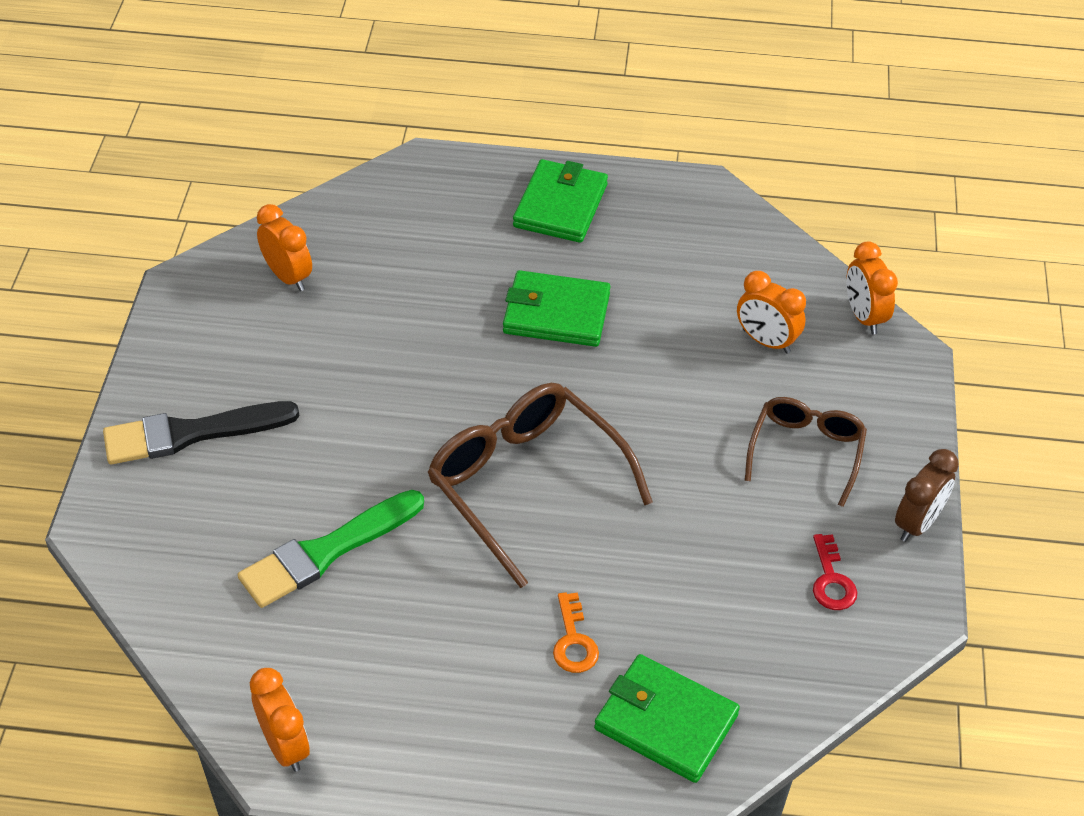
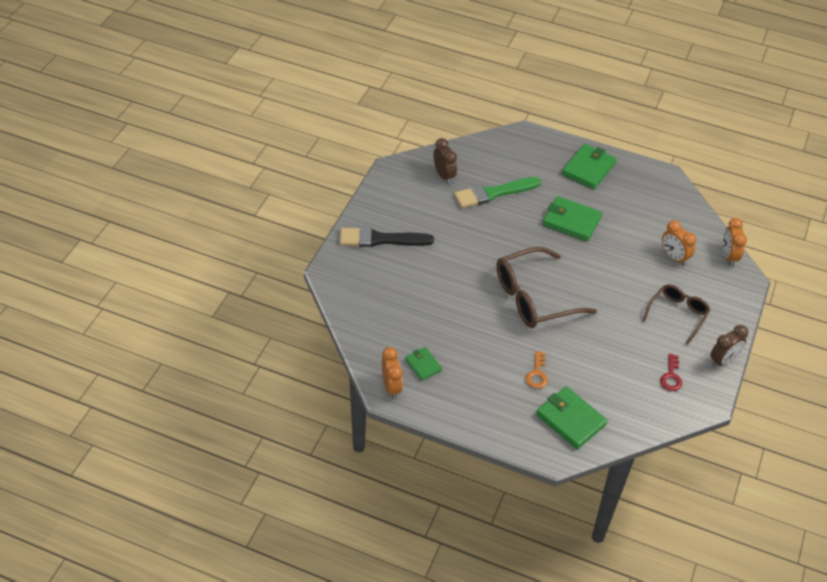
camera: 15 degrees right, 0 degrees up
(288, 277) = (444, 175): orange clock -> brown clock
(326, 551) = (431, 307): green brush -> green brush (493, 193)
(339, 680) = (423, 365): none -> green wallet
(525, 483) = (534, 298): brown glasses -> brown glasses turned 90 degrees counterclockwise

